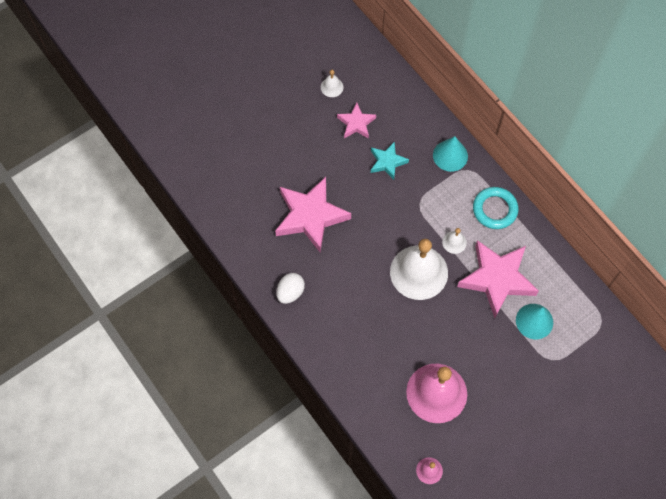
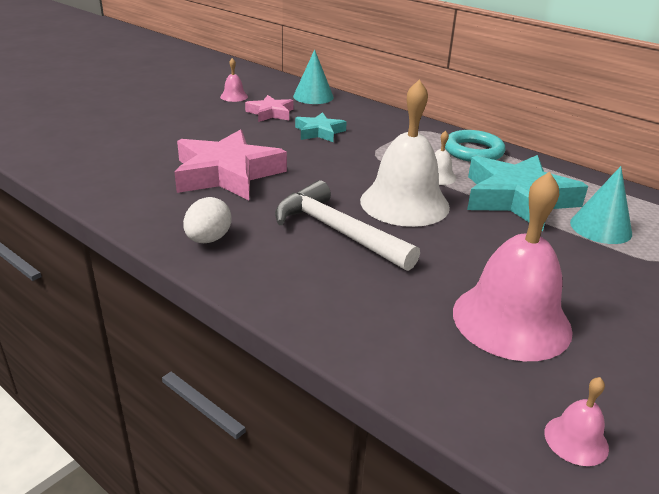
camera: 15 degrees left, 35 degrees down
(332, 87) = (234, 96): white bell -> pink bell
(367, 297) = (337, 231): none -> white hammer
(450, 155) = (394, 124): turquoise cone -> turquoise cone (313, 96)
(497, 279) = (517, 198): pink star -> turquoise star

